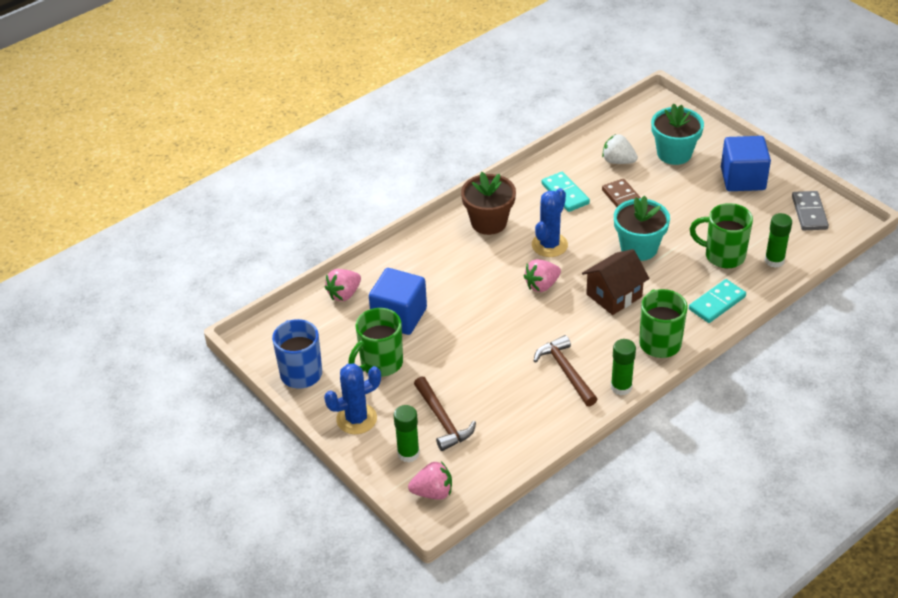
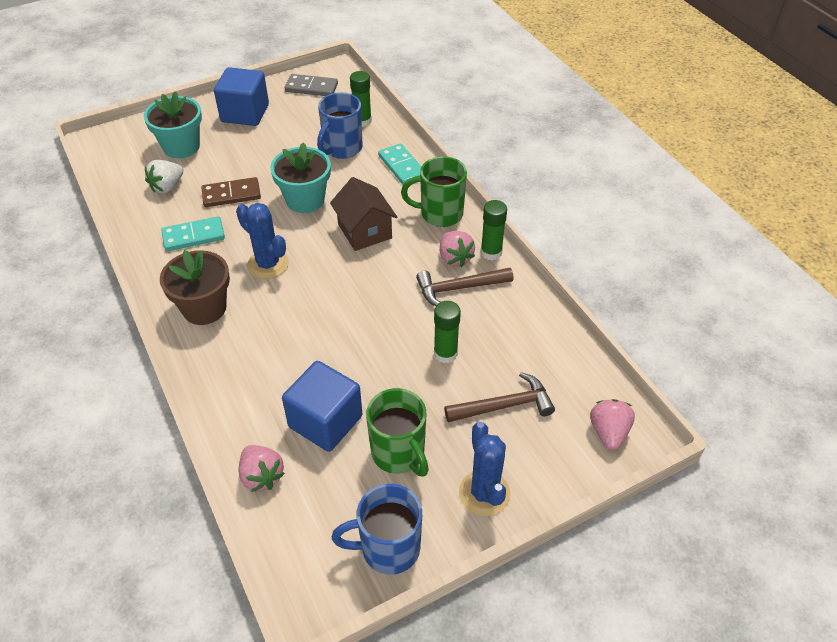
camera: 80 degrees left, 5 degrees up
(408, 453) = (548, 447): green glue stick -> green glue stick (445, 353)
(542, 285) = (327, 282): pink strawberry -> pink strawberry (454, 258)
(723, 256) = (342, 149): green mug -> blue mug

